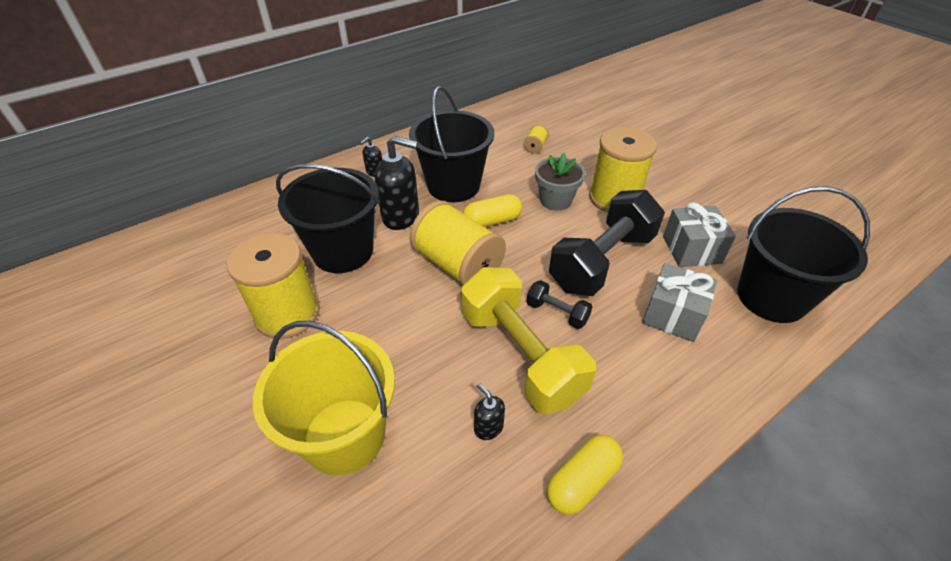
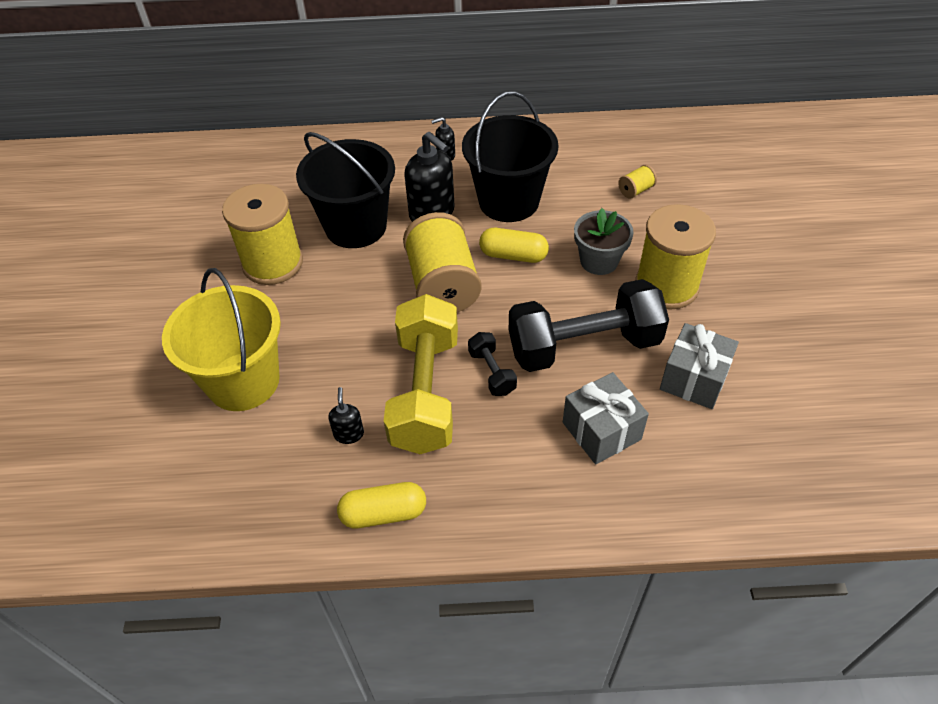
camera: 35 degrees right, 5 degrees up
(771, 297) = (728, 469): black bucket -> none

